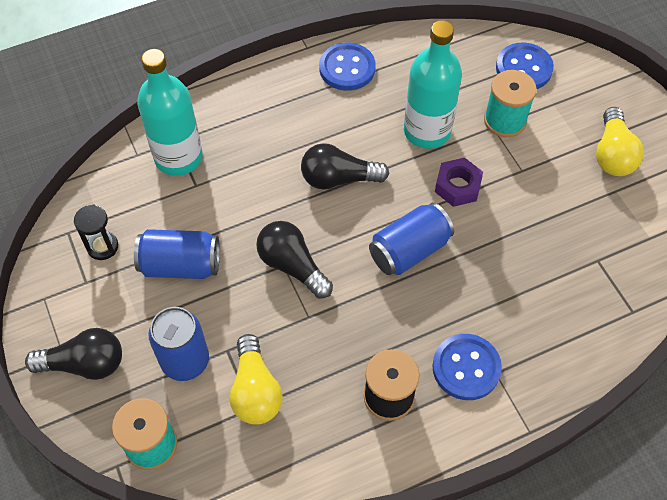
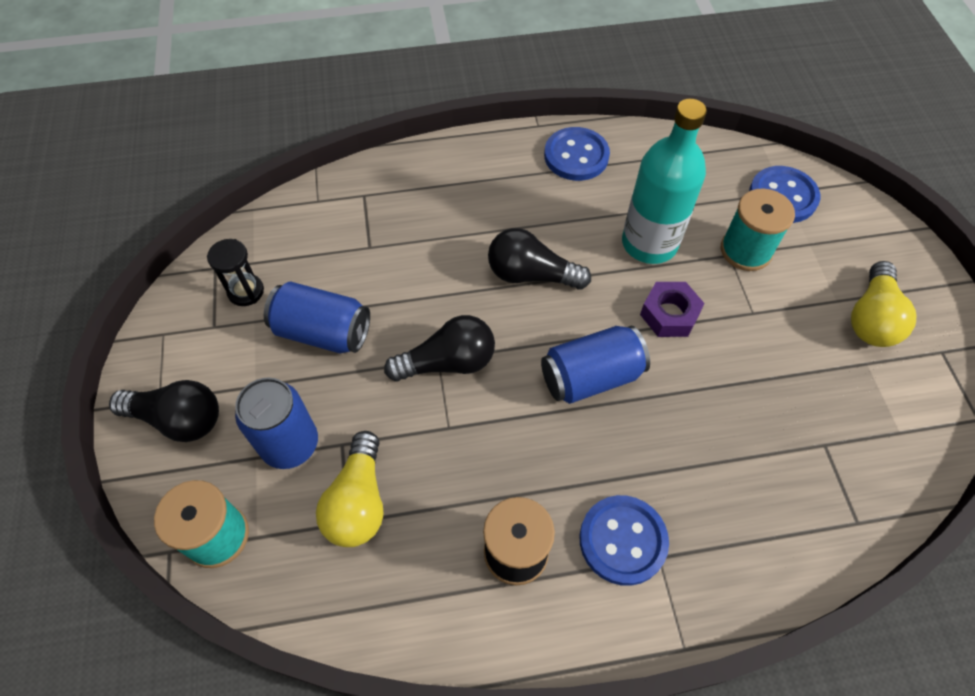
camera: 15 degrees right, 0 degrees up
(178, 157) = (360, 213): turquoise bottle -> none
(292, 266) = (448, 362): black light bulb -> black light bulb turned 105 degrees clockwise

